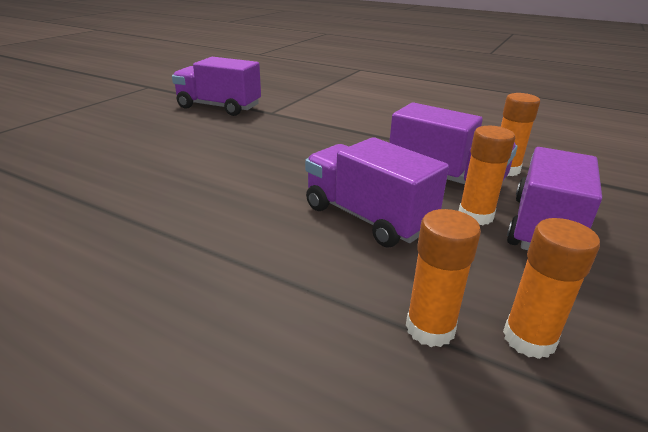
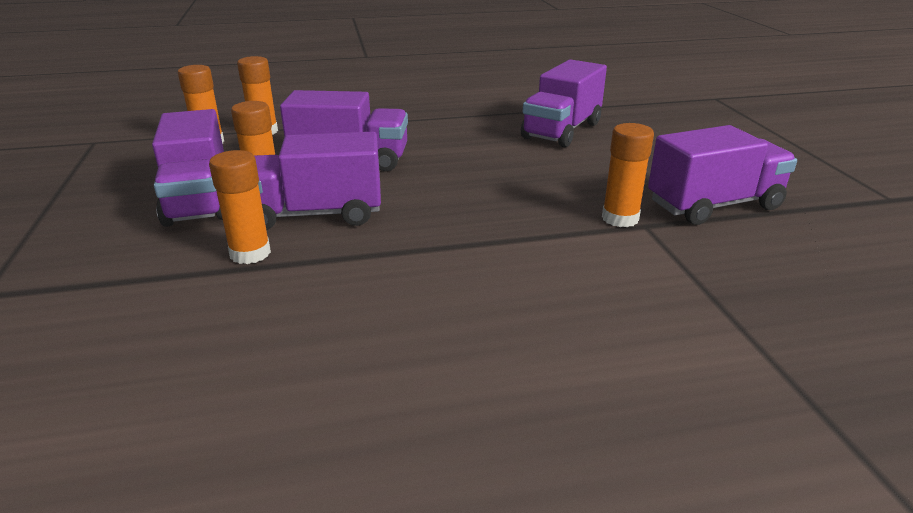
camera: 140 degrees right, 0 degrees up
(143, 171) = (561, 131): none -> purple truck
(274, 117) = (620, 218): none -> orange glue stick

